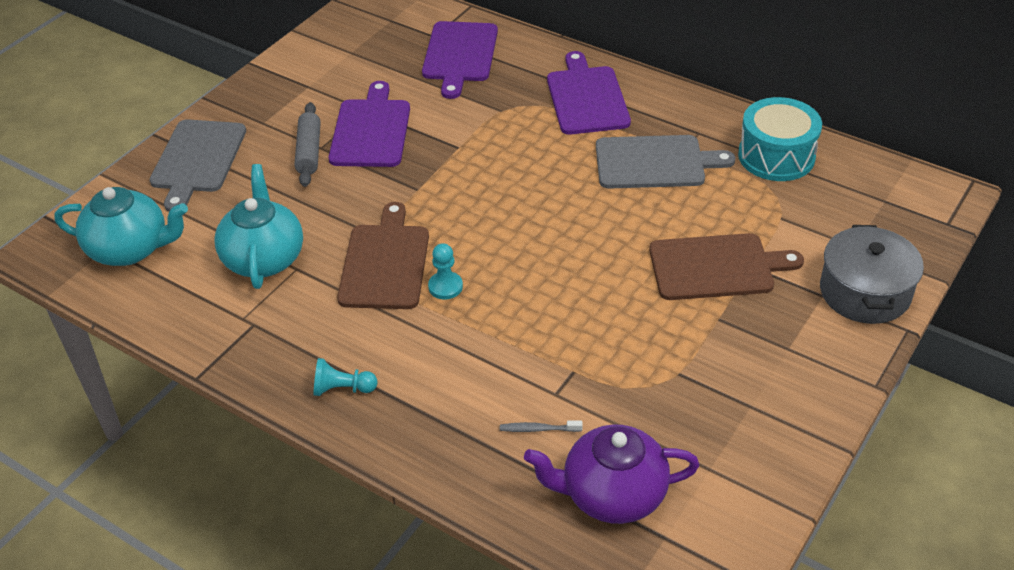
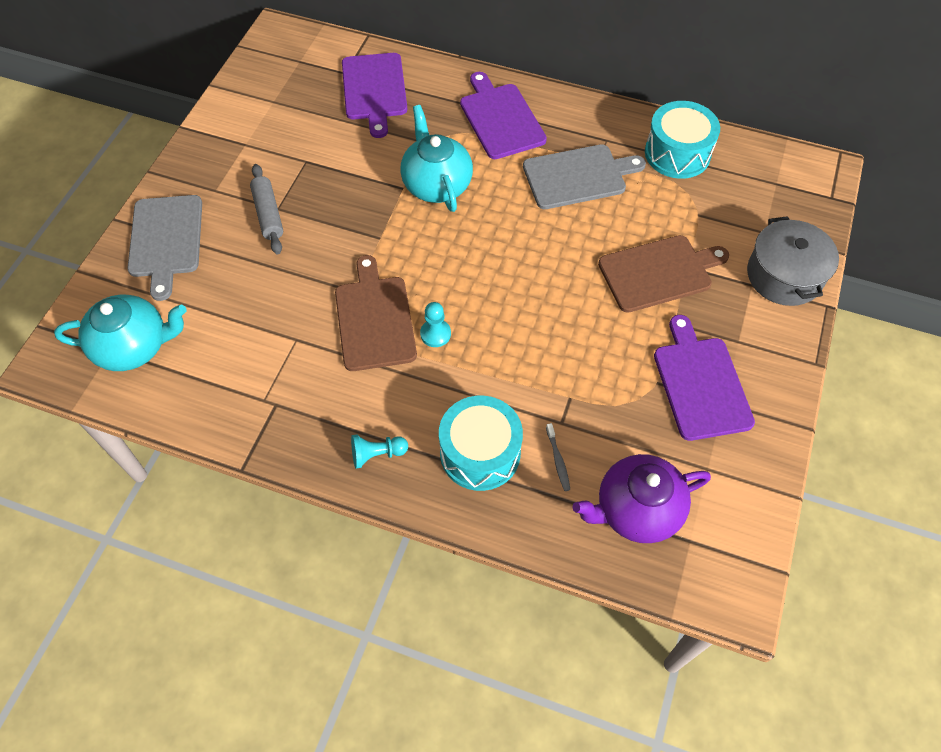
camera: 15 degrees left, 15 degrees up
(264, 258) = (263, 334): turquoise teapot -> turquoise teapot (436, 184)
(371, 130) = (318, 182): purple cutting board -> purple cutting board (700, 383)
(454, 407) = (480, 453): none -> turquoise drum
(539, 429) = (558, 460): grey toothbrush -> grey toothbrush turned 90 degrees counterclockwise

